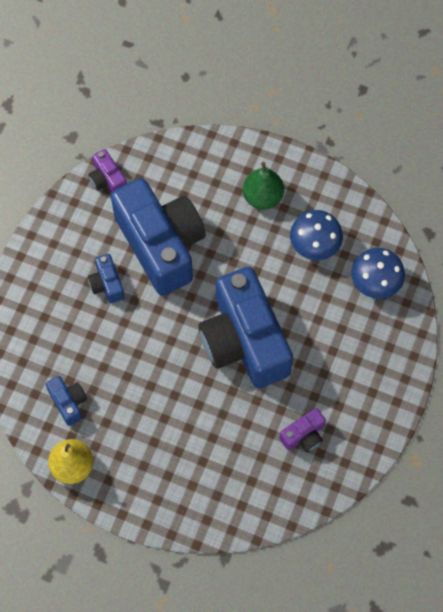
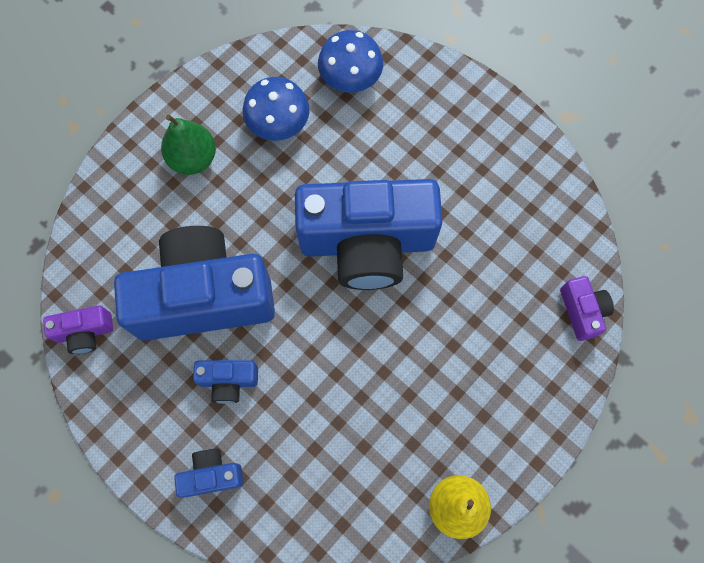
camera: 70 degrees left, 5 degrees up
(68, 402) = (370, 483): blue camera -> blue camera (212, 475)
(303, 435) = (505, 219): purple camera -> purple camera (582, 311)

